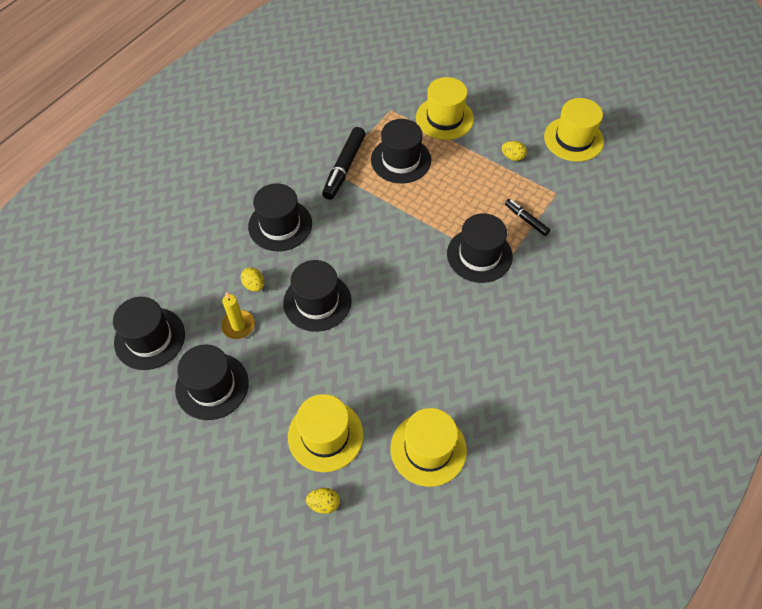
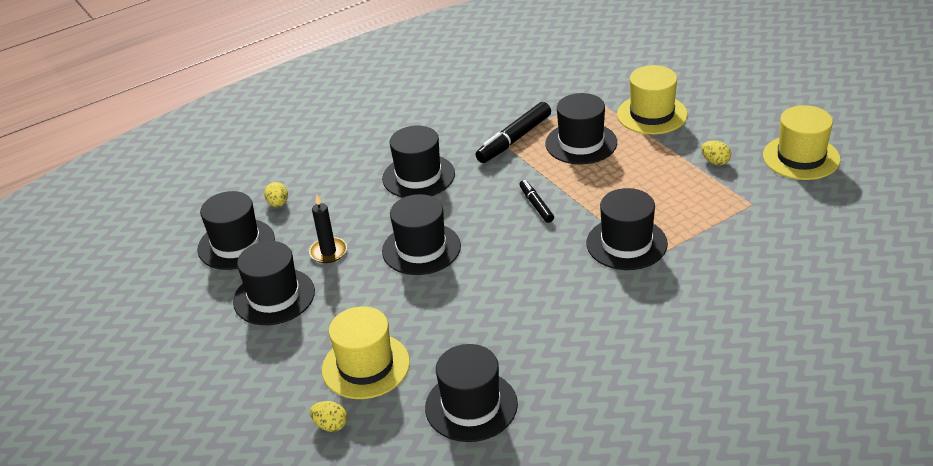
camera: 25 degrees right, 20 degrees down
(238, 325) = (328, 252): yellow candle -> black candle
(254, 285) = (363, 221): yellow egg -> yellow egg (278, 204)
(428, 449) = (471, 406): yellow hat -> black hat
(526, 220) = (701, 222): black marker -> black marker (536, 205)

